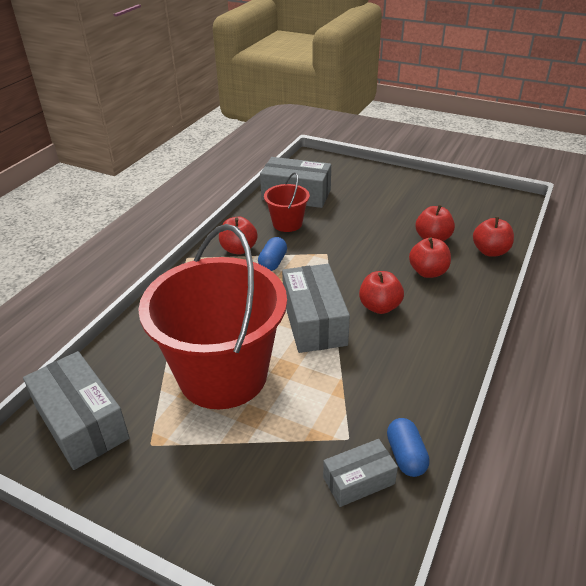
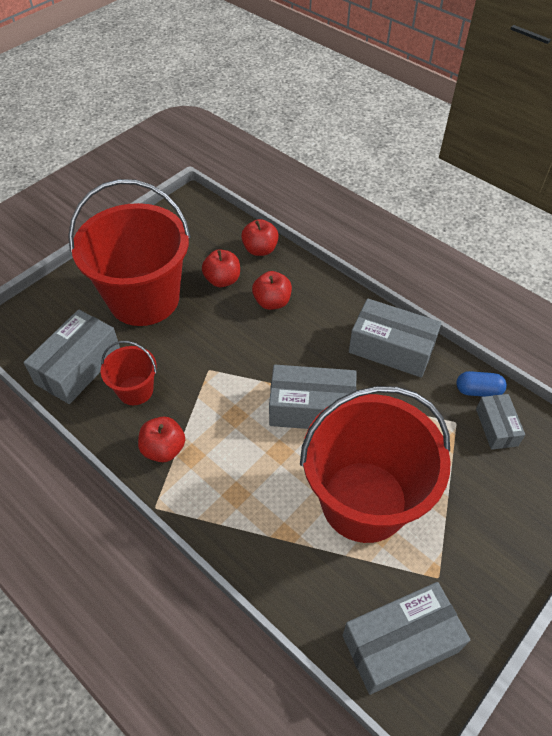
camera: 75 degrees left, 15 degrees up
(273, 262) = (204, 421): blue capsule -> none
(379, 307) = (308, 353): red apple -> none
(381, 205) = (144, 299): none -> red bucket
(423, 367) = (391, 348): none -> grey box

